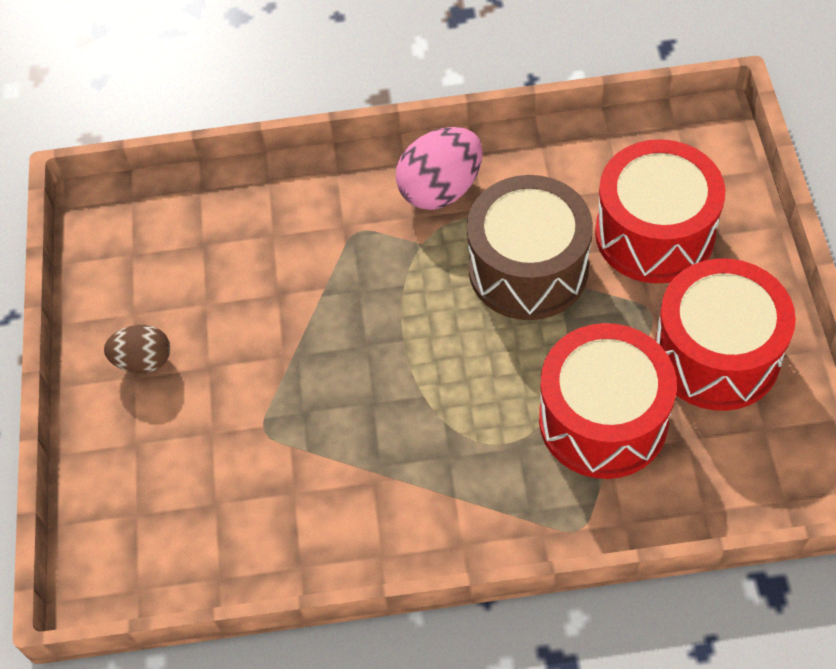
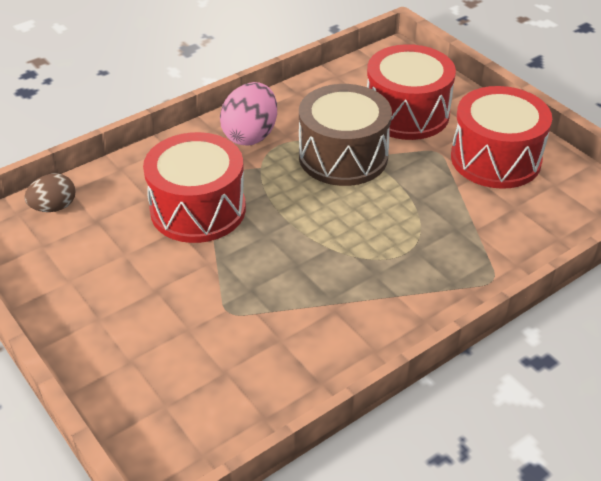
camera: 35 degrees left, 15 degrees down
(143, 361) = (99, 306): brown egg -> brown egg (54, 207)
(603, 420) = (457, 216): red drum -> red drum (198, 209)

